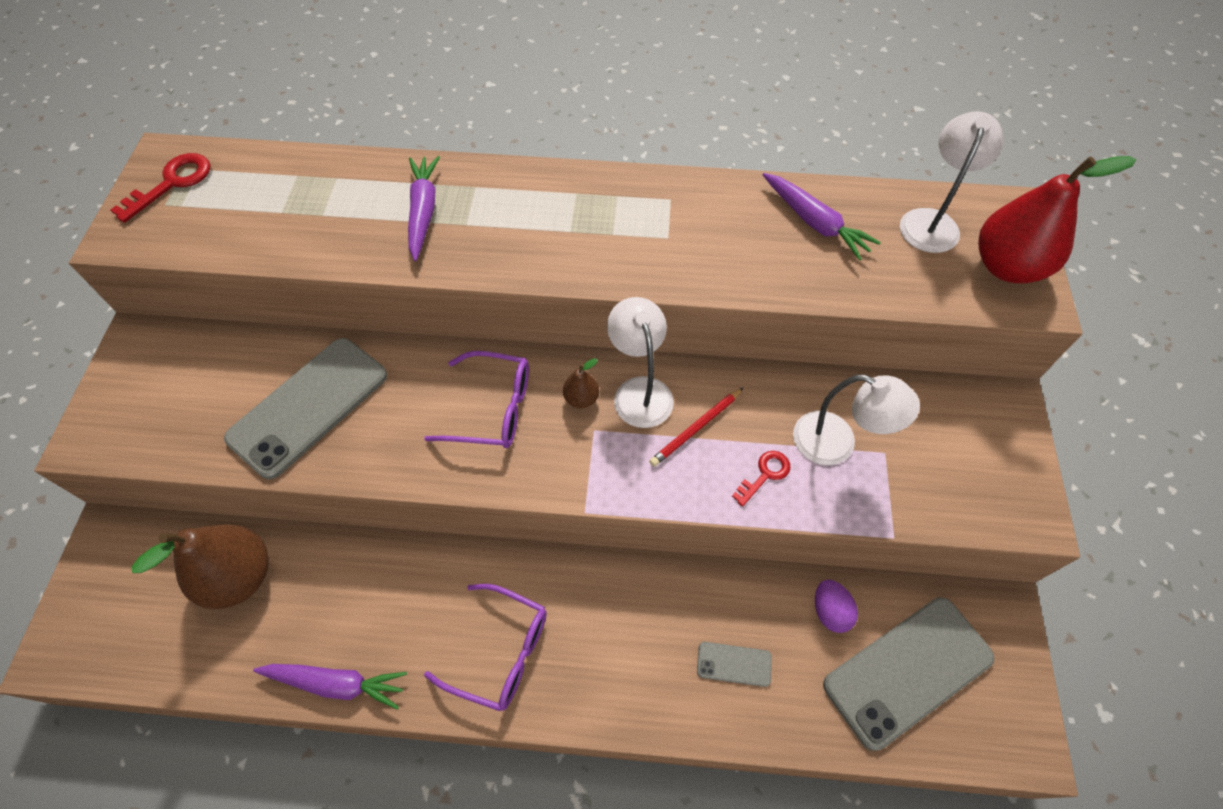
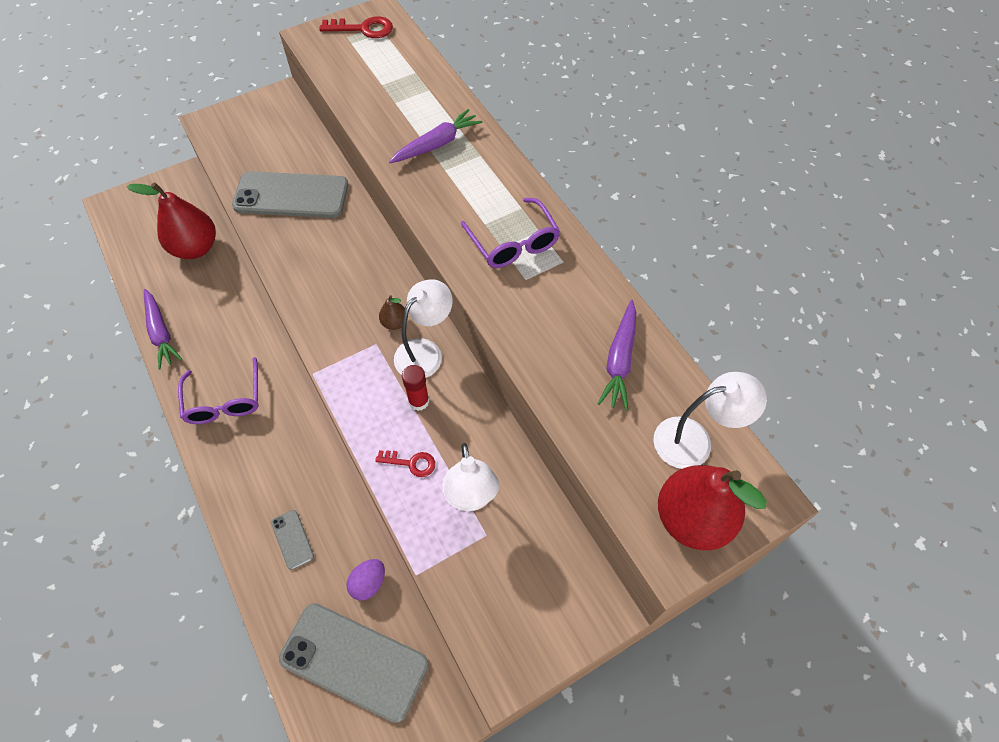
camera: 55 degrees right, 0 degrees up
(239, 576) = (195, 248): brown pear -> red pear
(492, 409) = (353, 281): purple glasses -> purple glasses (513, 243)
(696, 429) = (419, 401): red pencil -> red glue stick

